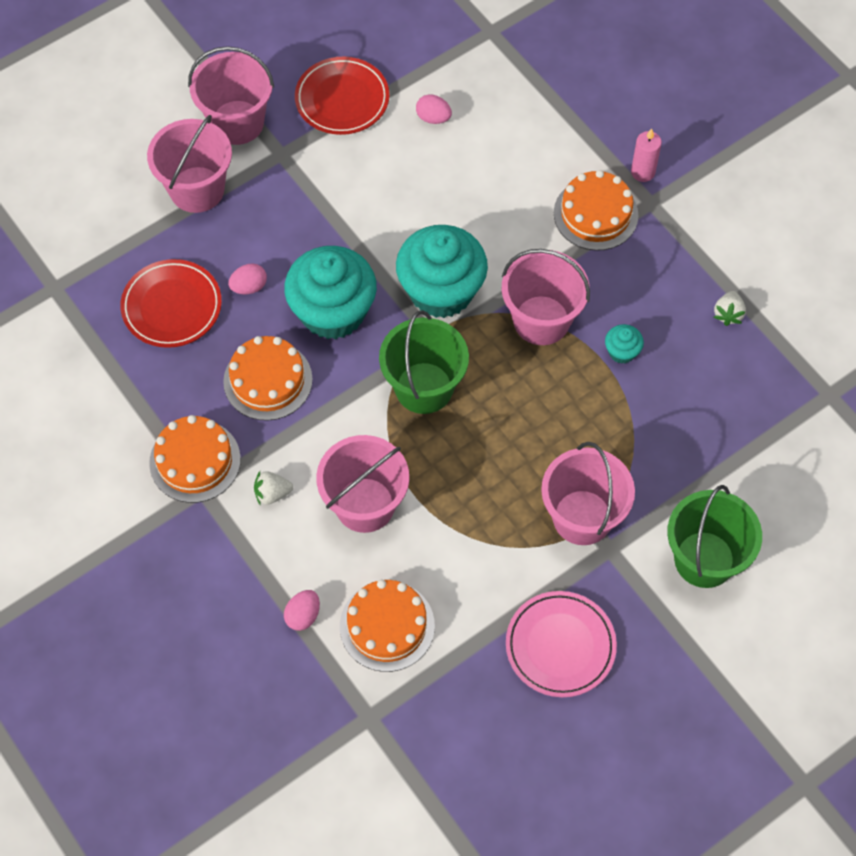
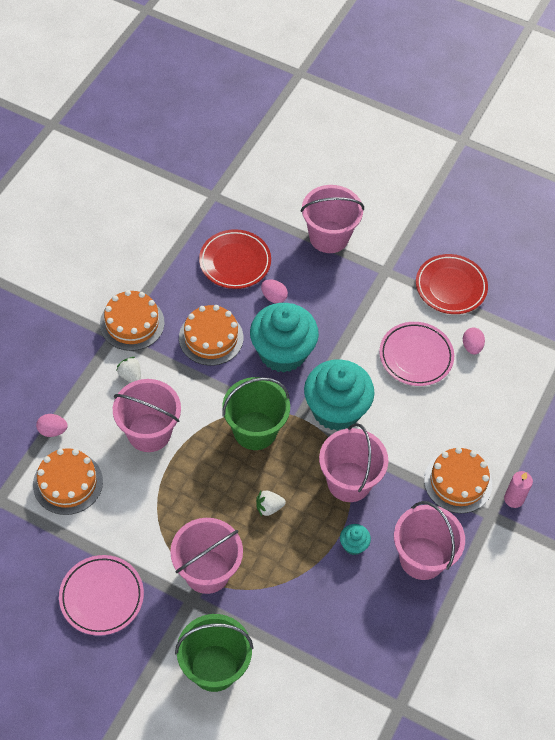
camera: 60 degrees right, 5 degrees down
(237, 122) = (393, 236): pink bucket -> pink bucket (422, 558)
(415, 178) = (416, 356): none -> pink plate
(728, 314) = (427, 606): white strawberry -> white strawberry (269, 507)

